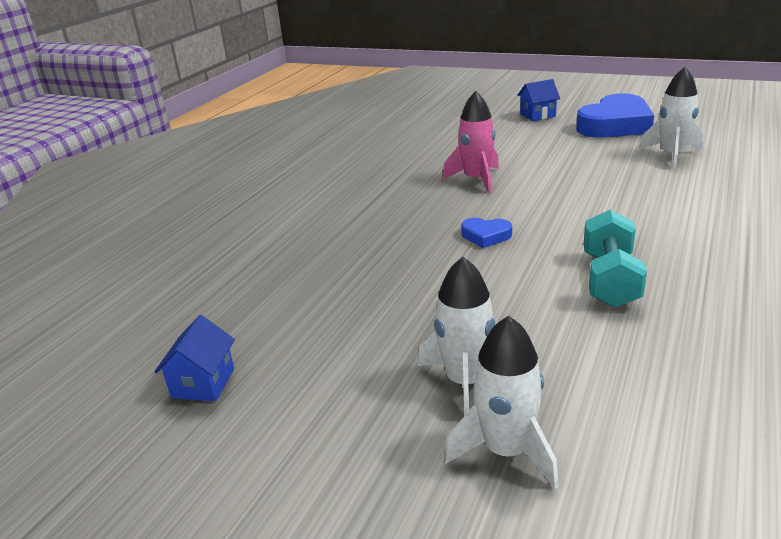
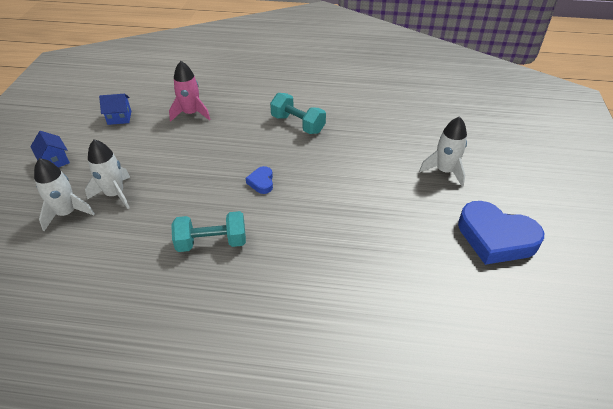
camera: 70 degrees right, 15 degrees up
(364, 203) = (298, 124): none -> turquoise dumbbell
(476, 180) = (346, 167): pink rocket -> pink rocket (191, 113)
(537, 115) = (497, 185): blue house -> blue house (55, 161)
(671, 155) = (433, 278): white rocket -> white rocket (444, 171)

